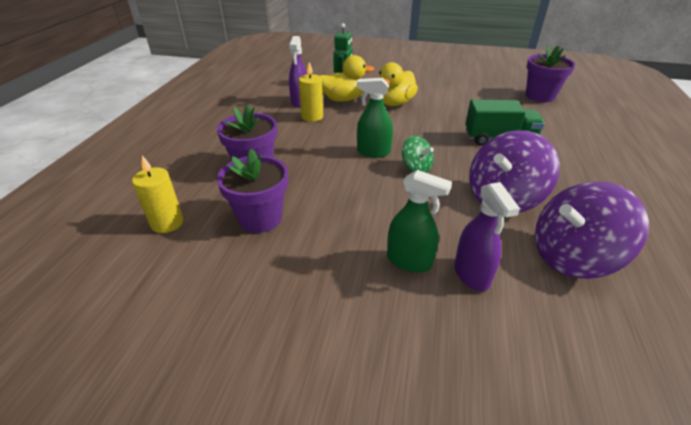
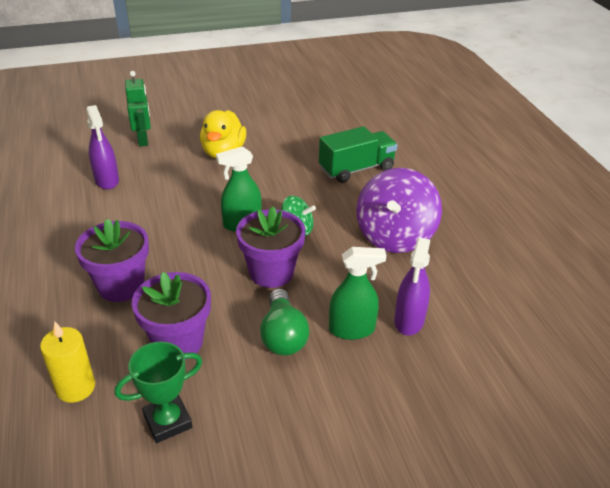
camera: 30 degrees left, 0 degrees up
(204, 274) = (167, 421): none -> green trophy
(312, 117) = (139, 198): yellow candle -> none
(343, 99) = (159, 163): yellow duck -> none
(344, 243) = (283, 335): none -> green light bulb
(471, 274) = (409, 321): purple spray bottle -> purple spray bottle turned 60 degrees clockwise
(540, 96) = (367, 103): purple flower pot -> purple flower pot (271, 272)
(572, 257) = (475, 274): purple spinning top -> none

